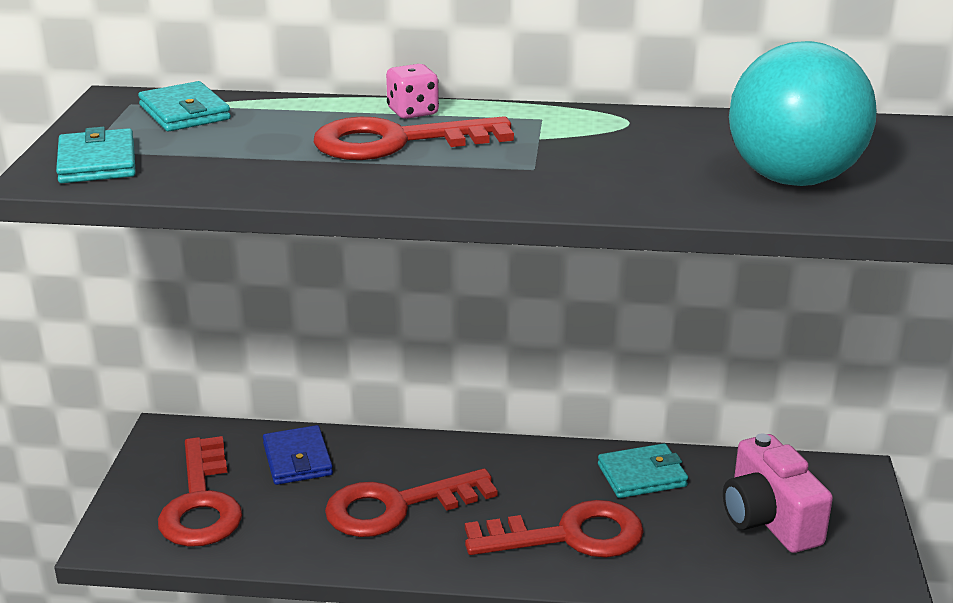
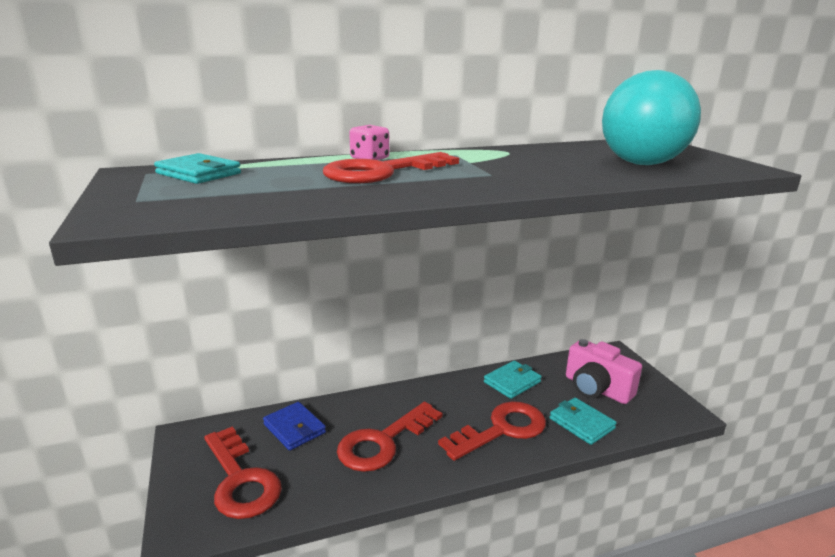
camera: 25 degrees left, 5 degrees down
(97, 162) = (153, 206): turquoise wallet -> turquoise wallet (581, 423)

